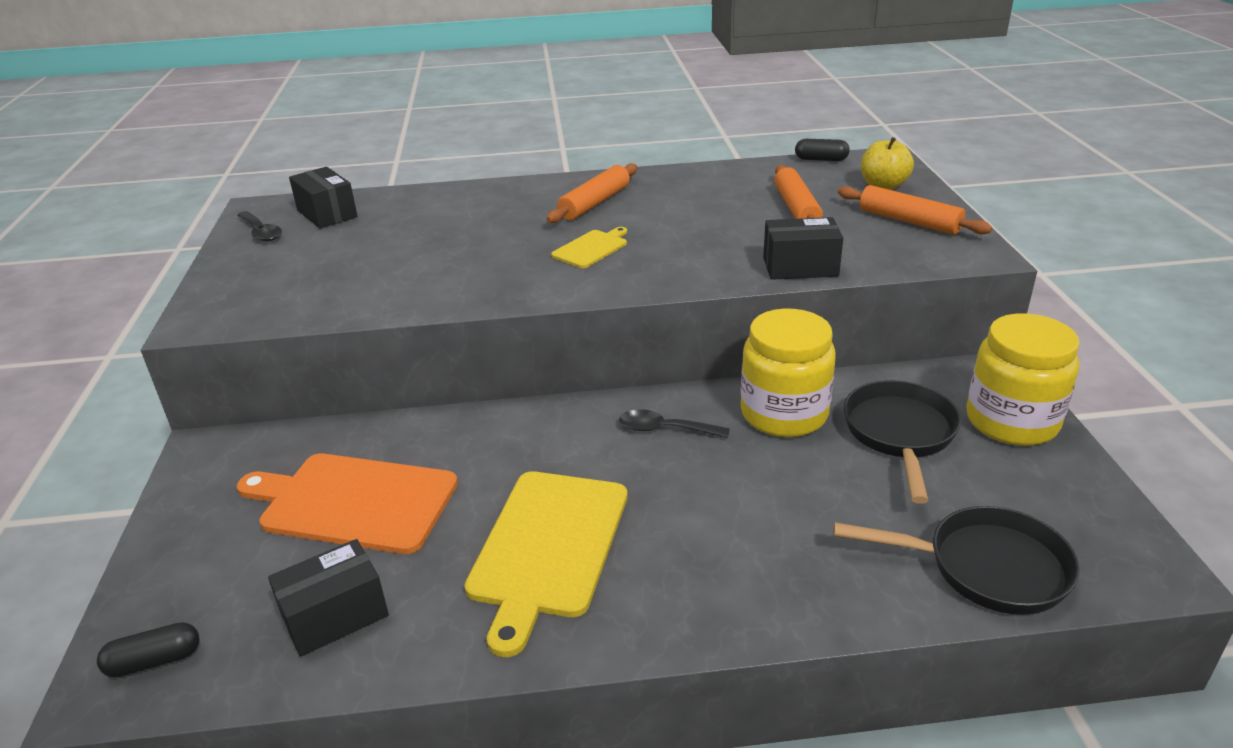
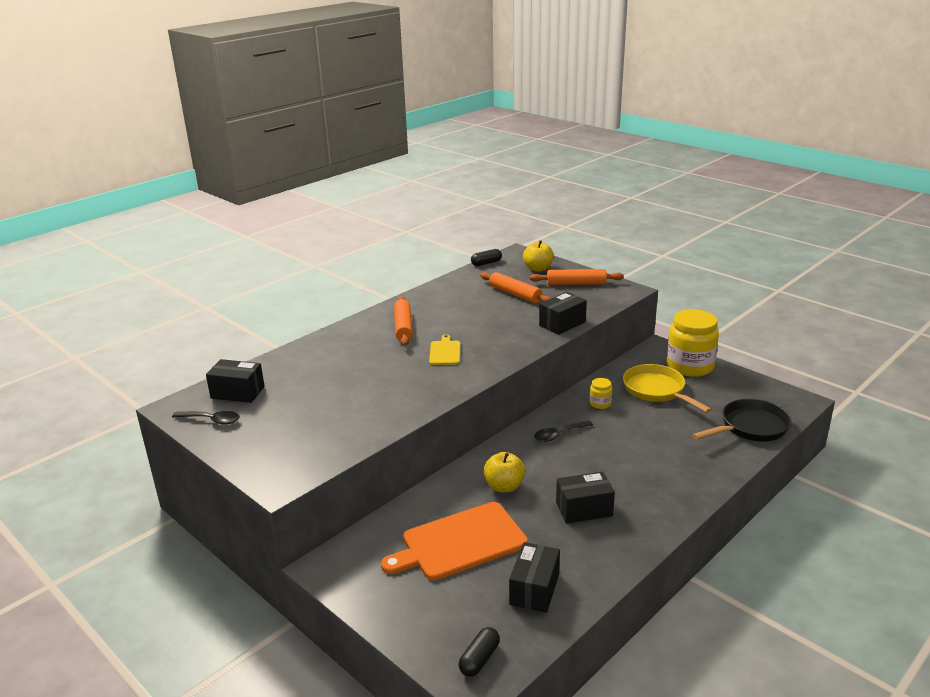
camera: 40 degrees left, 5 degrees down
(501, 461) = (504, 486): none -> yellow apple
(548, 547) = (584, 509): yellow cutting board -> black box
(784, 414) = (600, 404): yellow jar -> yellow jar, size x0.43
(900, 434) = (657, 391): black pan -> yellow pan

